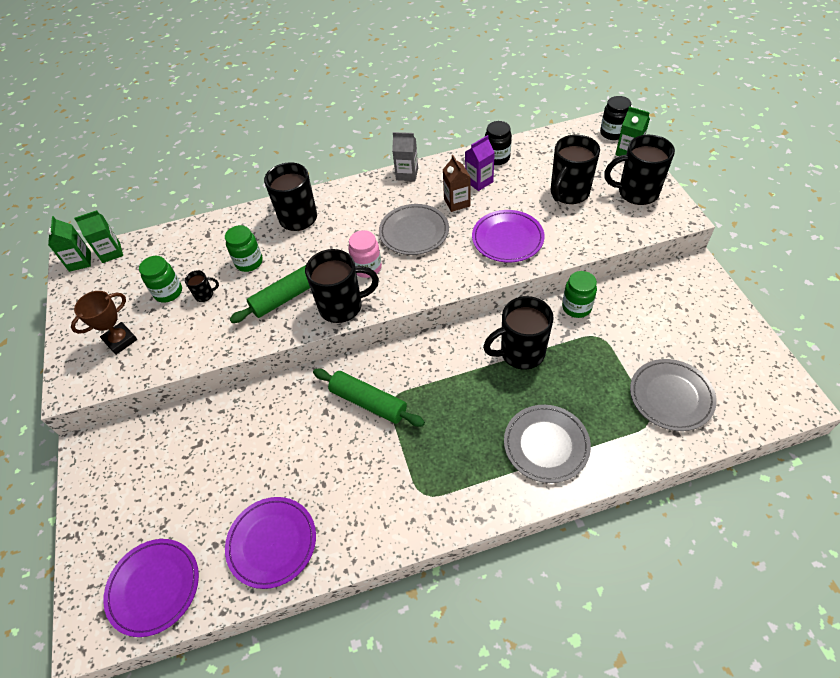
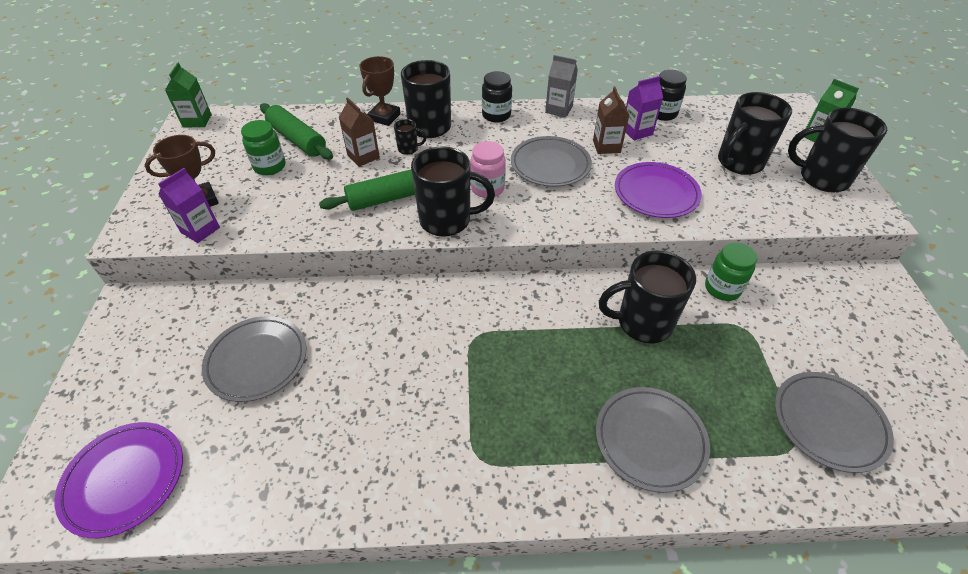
camera: 10 degrees right, 5 degrees down
(111, 252) = (230, 119): green carton -> none
(132, 368) = (200, 230): none -> purple carton
(205, 295) = (305, 177): black mug -> black mug (408, 149)
(221, 466) = (257, 360): none -> grey plate
(249, 262) = (363, 156): green jar -> brown carton
(254, 217) = (384, 117): none -> brown trophy
(272, 543) = (278, 466): purple plate -> none
(368, 402) = (446, 333): green rolling pin -> green rolling pin (297, 139)
(612, 133) = (802, 115): black jar -> black jar (496, 115)

